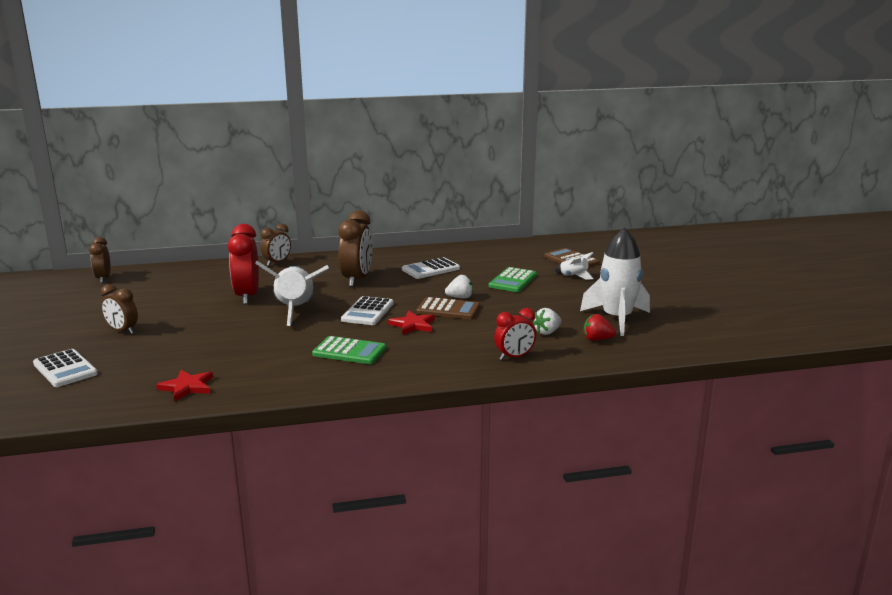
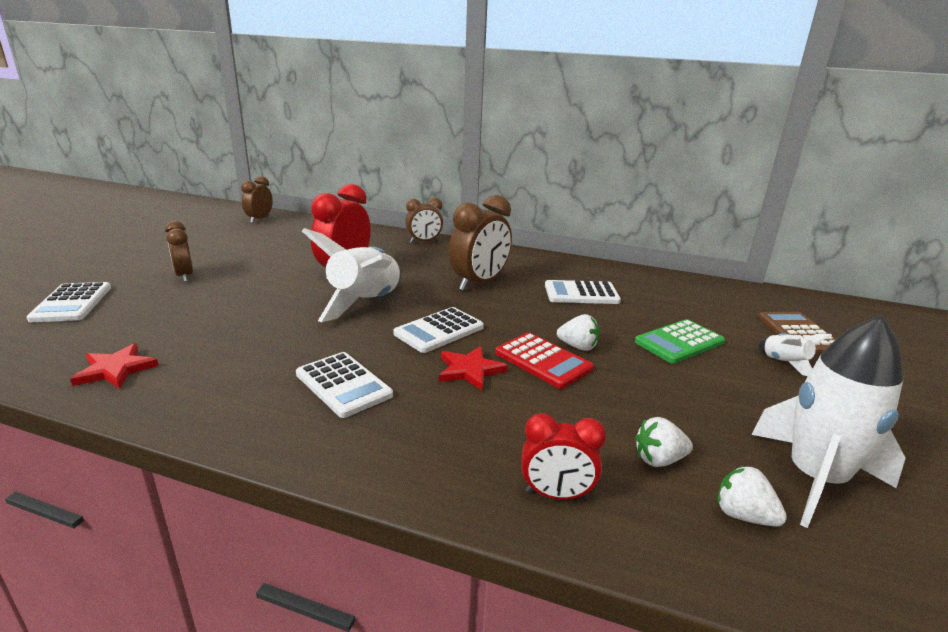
camera: 30 degrees right, 5 degrees up
(349, 351) = (343, 385): green calculator -> white calculator
(448, 309) = (543, 361): brown calculator -> red calculator
(597, 339) = (743, 515): red strawberry -> white strawberry

